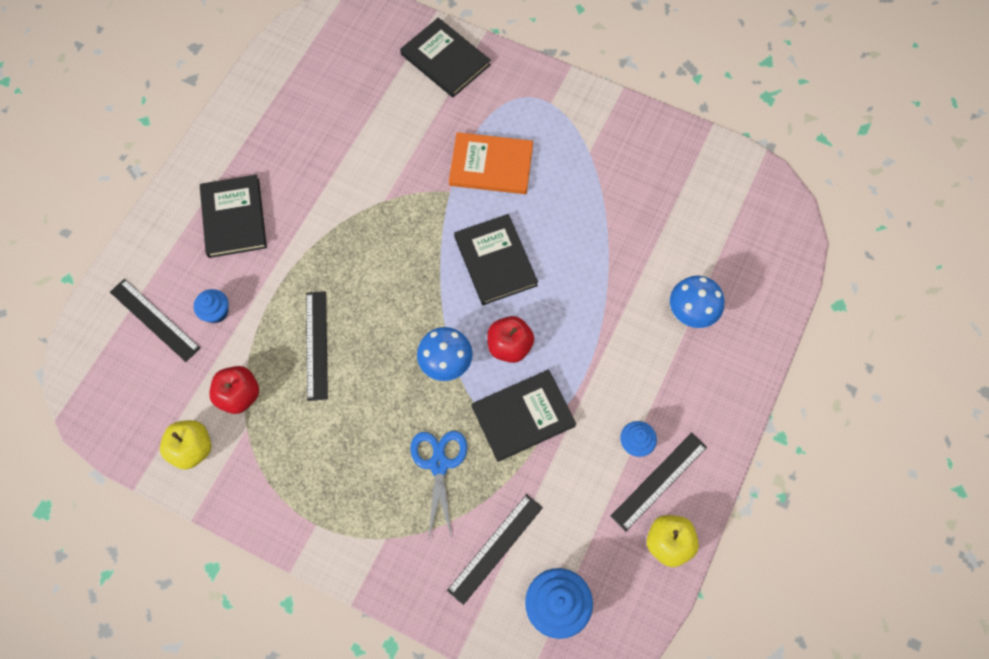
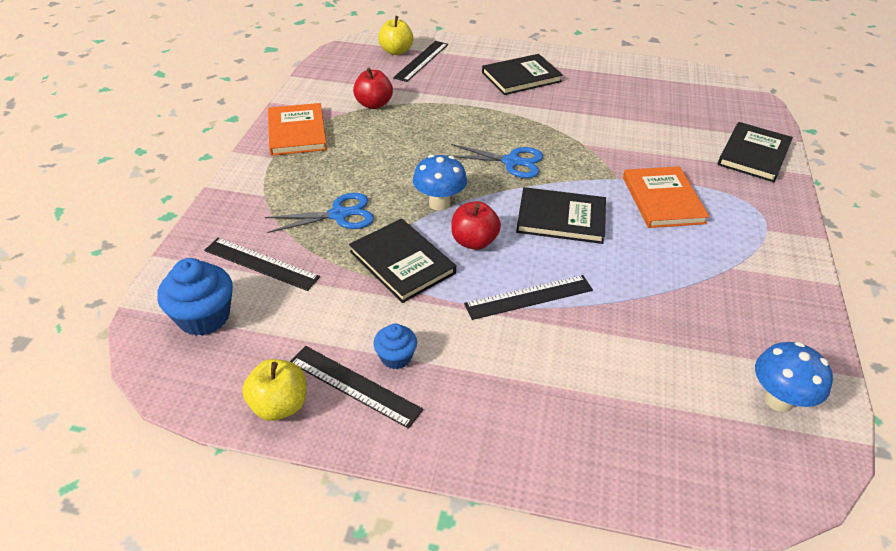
camera: 75 degrees right, 25 degrees down
(192, 449) = (325, 92): yellow apple -> yellow apple (396, 51)
(216, 312) = (438, 83): blue cupcake -> none
(272, 492) = (297, 132): none -> orange book
(316, 345) = (430, 131): black ruler -> black ruler (529, 297)
(396, 277) = (511, 162): none -> blue scissors
(495, 261) = (561, 218): black book -> black book turned 45 degrees clockwise
(690, 313) = (580, 388): blue mushroom -> blue mushroom (778, 400)

